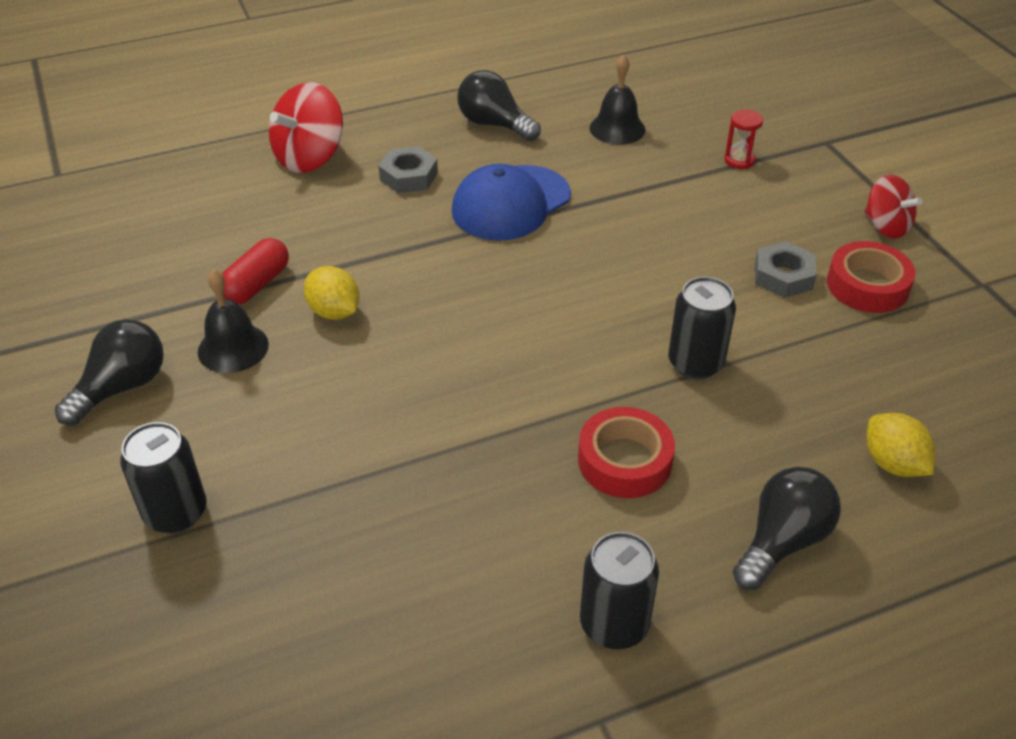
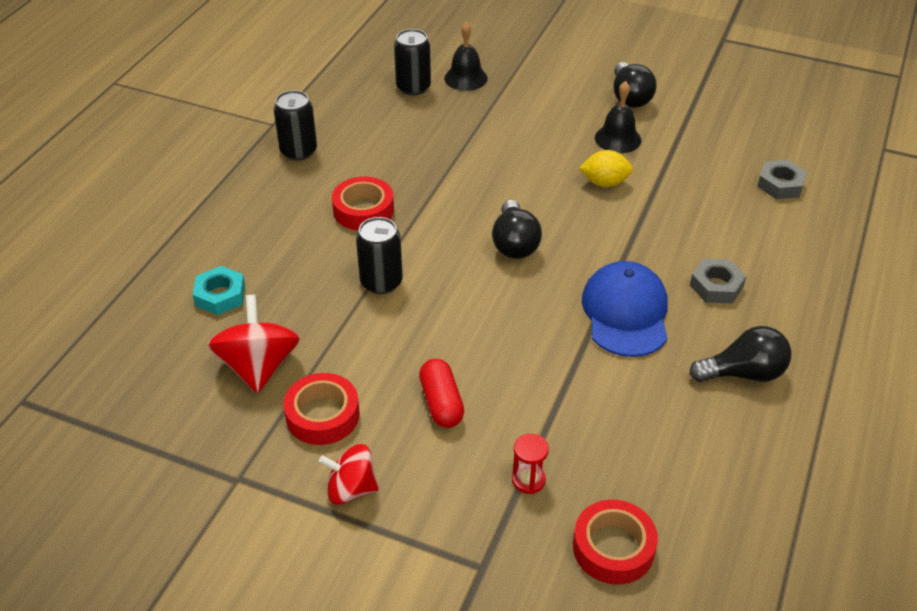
camera: 135 degrees right, 0 degrees up
(176, 513) = (523, 81): black can -> black can (413, 87)
(256, 285) = (665, 169): red capsule -> red capsule (441, 403)
(310, 157) = (794, 255): red spinning top -> red spinning top (258, 366)
(617, 128) = (658, 442): black bell -> black bell (465, 78)
(726, 106) = (613, 548): none -> red tape
(782, 541) = (251, 223): black light bulb -> black light bulb (514, 244)
(783, 276) = (387, 382): grey nut -> grey nut (780, 185)
(893, 463) = (220, 295): yellow lemon -> turquoise nut

